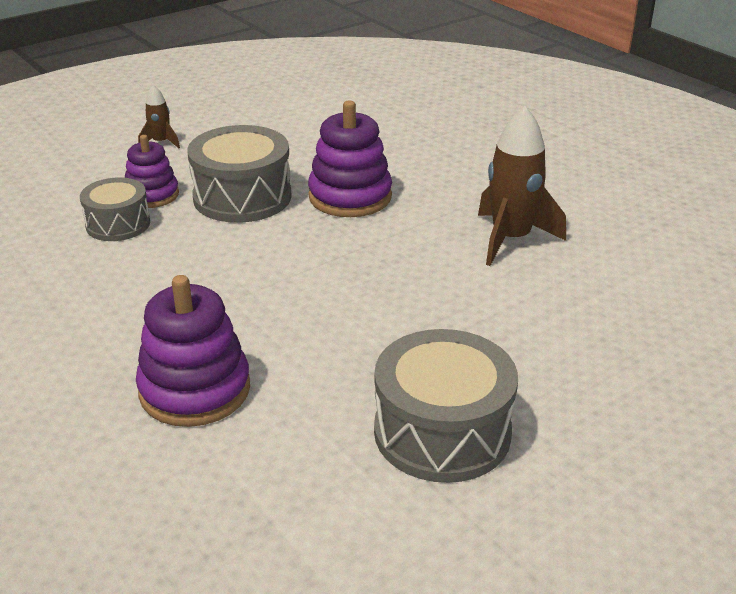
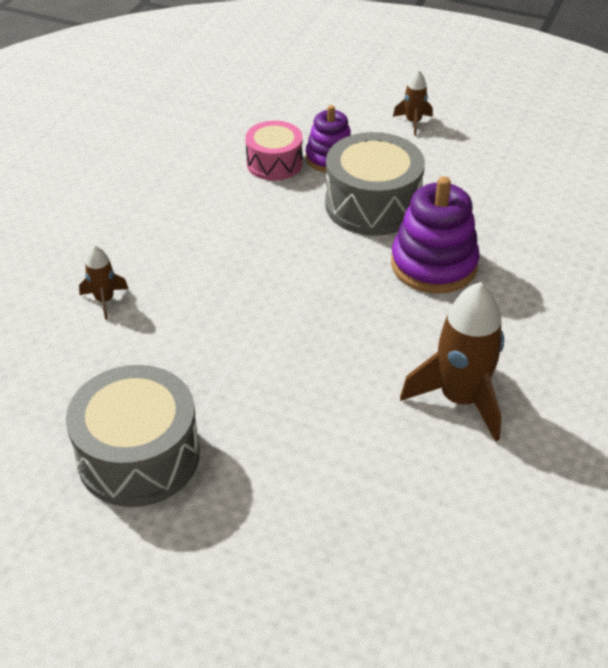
camera: 60 degrees right, 10 degrees up
(118, 224) = (274, 163): grey drum -> pink drum
(195, 390) = (104, 300): purple stacking toy -> brown rocket

